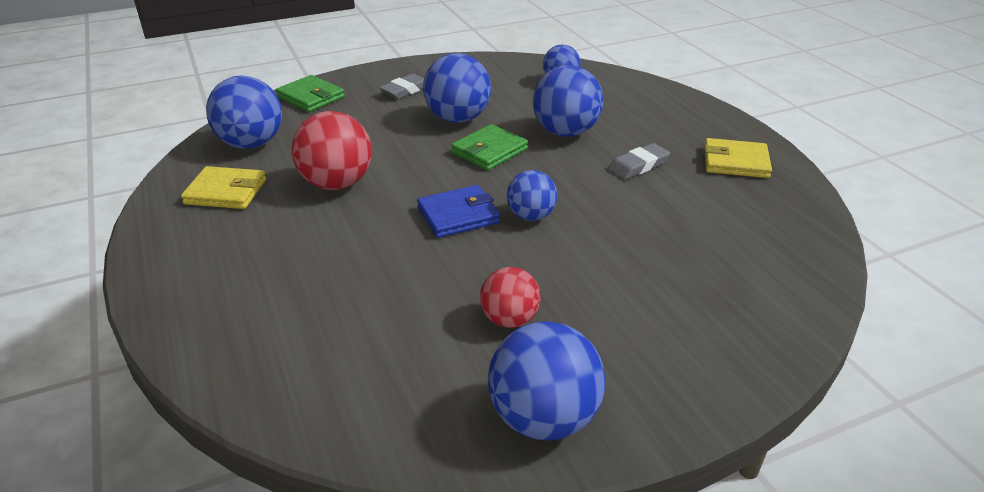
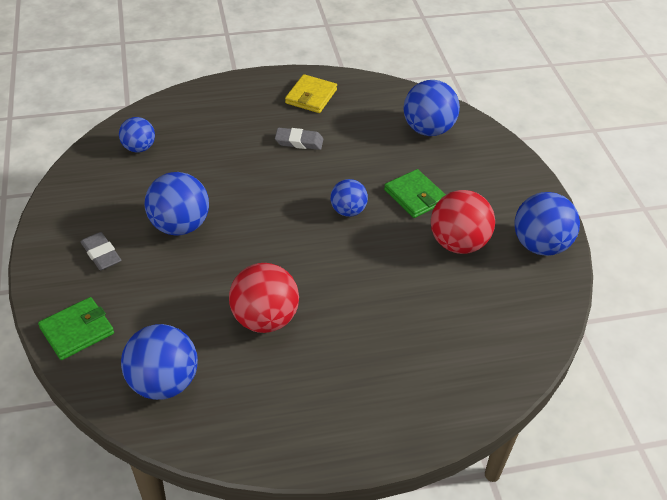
camera: 80 degrees left, 10 degrees up
(226, 192) = (251, 401): yellow wallet -> none
(458, 215) = (336, 249): blue wallet -> none
(489, 151) = (246, 216): green wallet -> green wallet (415, 196)
(509, 319) = (458, 243): red ball -> red ball, size x1.63
(565, 132) = (233, 166): blue ball -> blue ball (428, 129)
(638, 165) = (299, 142): grey eraser -> grey eraser turned 60 degrees counterclockwise

